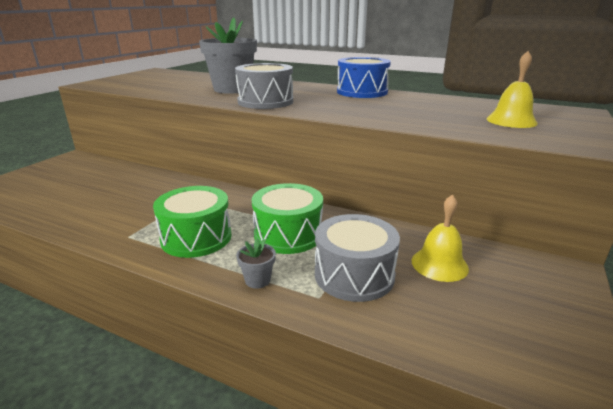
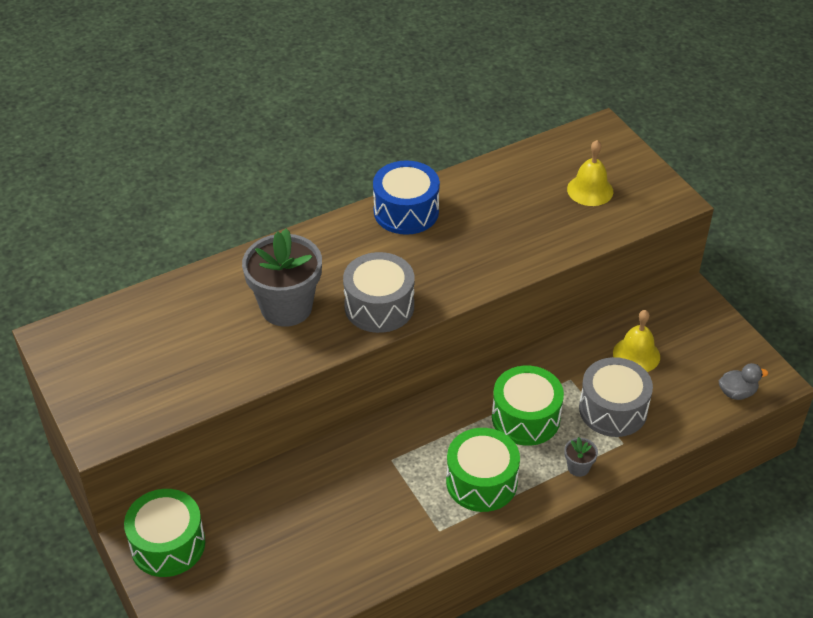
camera: 55 degrees left, 20 degrees up
(71, 163) = (168, 544): none -> green drum
(508, 361) = (737, 392): none -> grey duck

